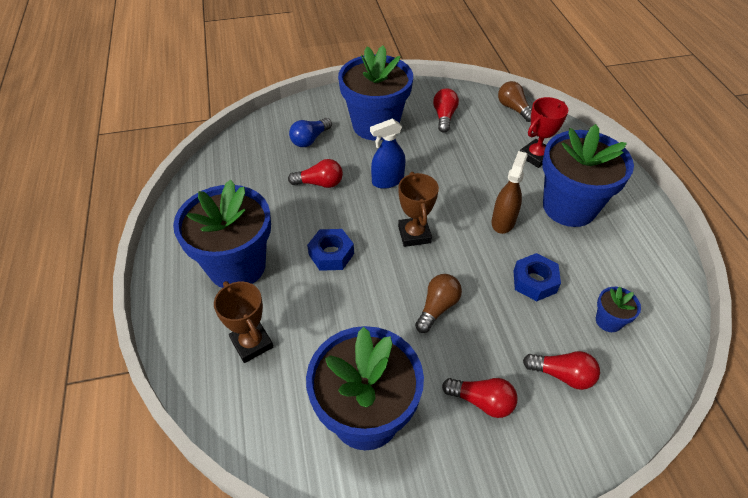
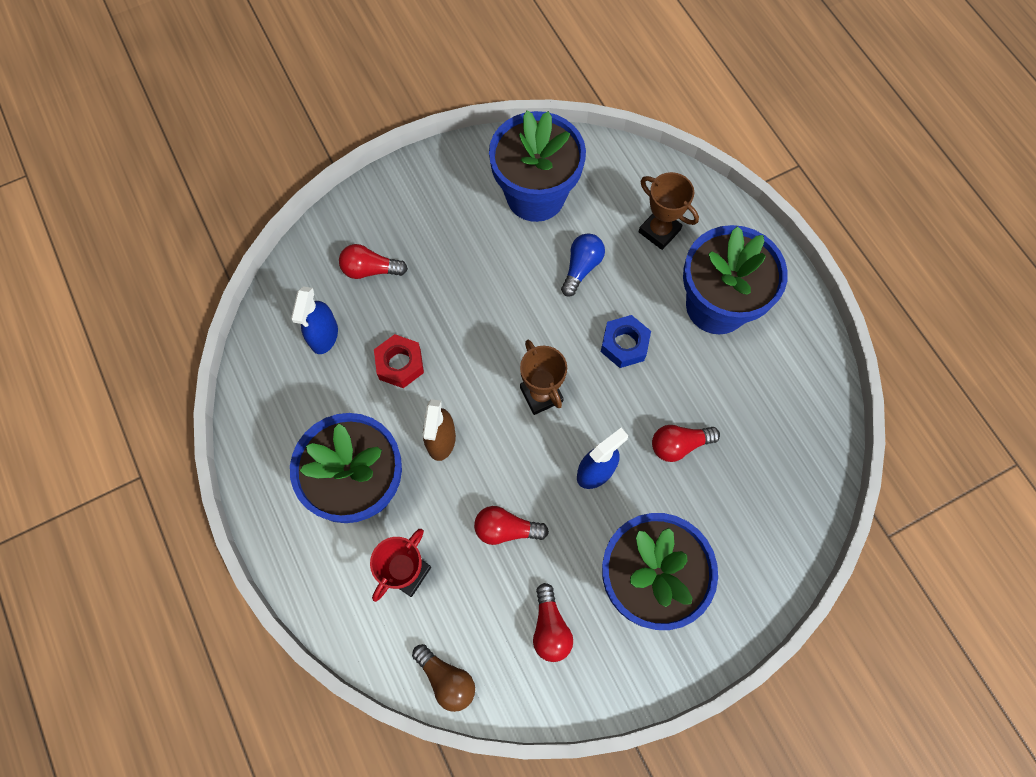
camera: 165 degrees right, 20 degrees up
(310, 139) = (725, 523): blue light bulb -> blue light bulb (581, 268)
(437, 307) = (496, 309): brown light bulb -> none
(482, 401) = (440, 230): red light bulb -> red light bulb (506, 529)
(534, 281) = (400, 364): blue nut -> red nut
(608, 321) = (324, 336): blue flower pot -> blue spray bottle

